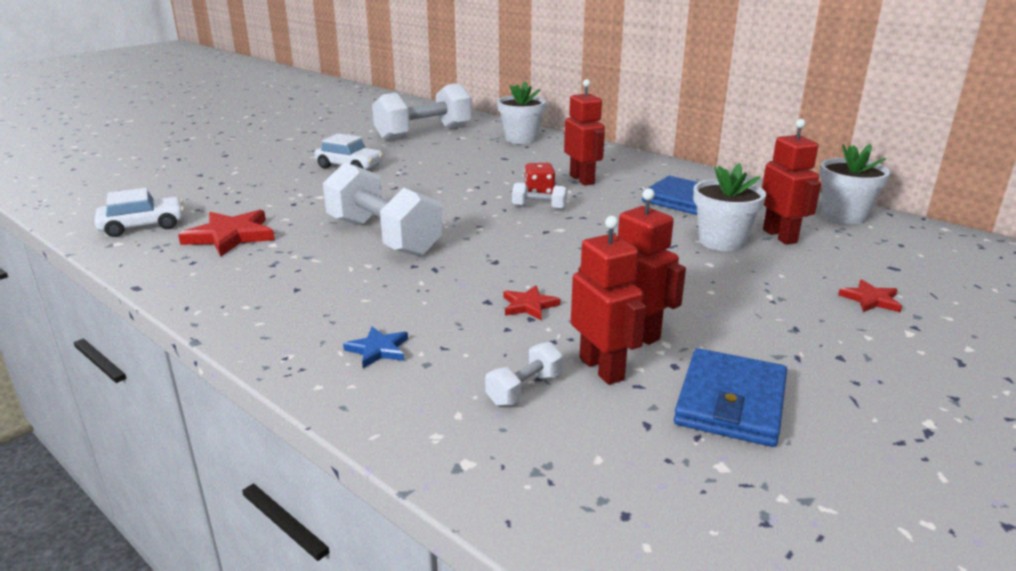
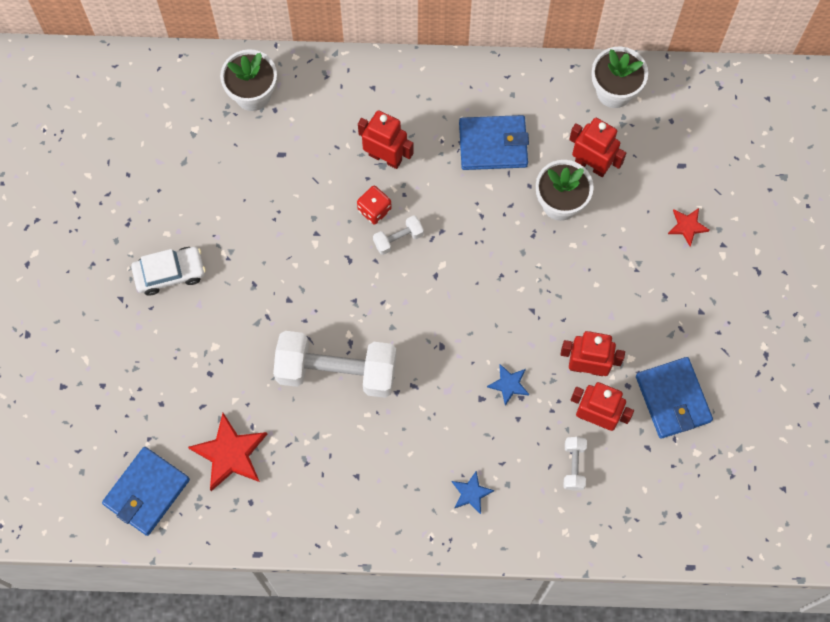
camera: 40 degrees left, 45 degrees up
(143, 226) = (147, 492): white car -> blue wallet
(424, 133) = (148, 145): white dumbbell -> none
(529, 305) = (509, 384): red star -> blue star

